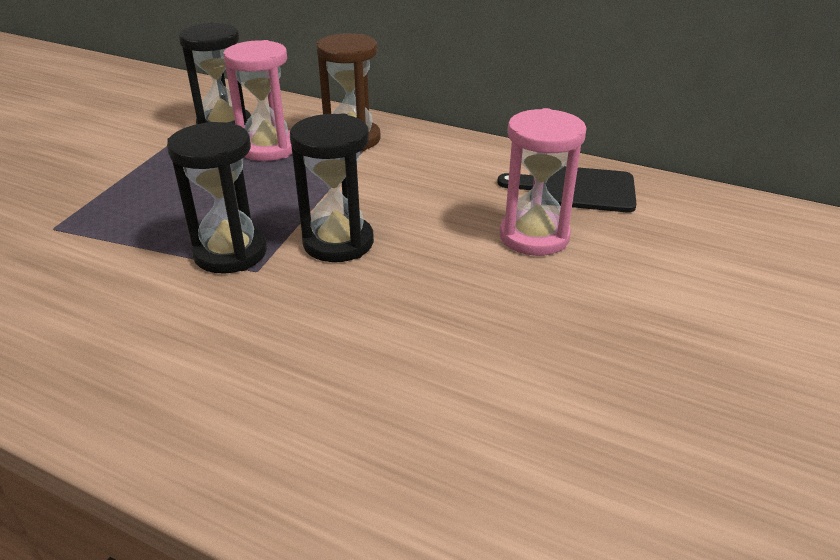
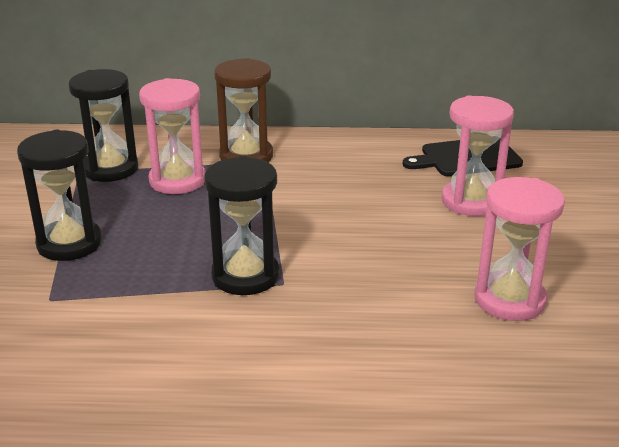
camera: 25 degrees left, 5 degrees down
(338, 242) = (327, 244): black hourglass -> black hourglass (69, 243)
(469, 359) = (509, 300): none -> pink hourglass

